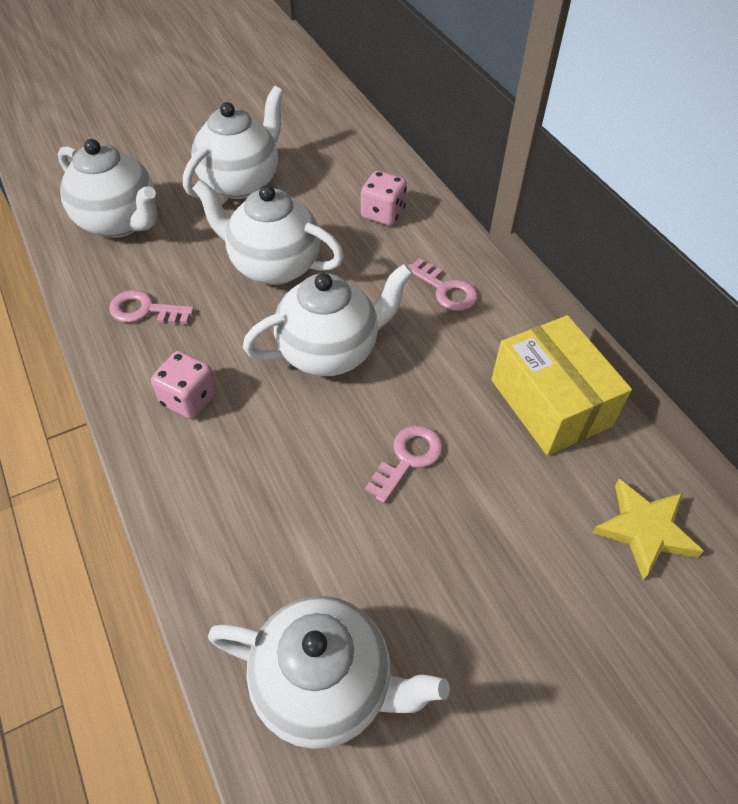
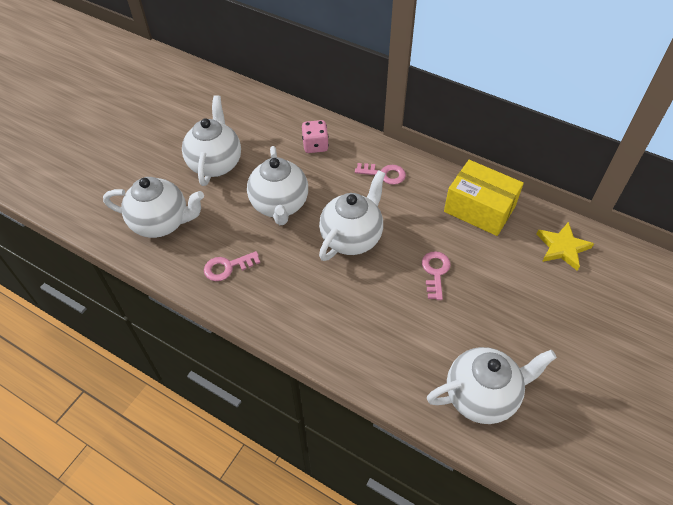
camera: 30 degrees left, 0 degrees up
(189, 399) = (298, 302): pink dice -> none
(274, 266) = (280, 205): white teapot -> white teapot turned 90 degrees counterclockwise

